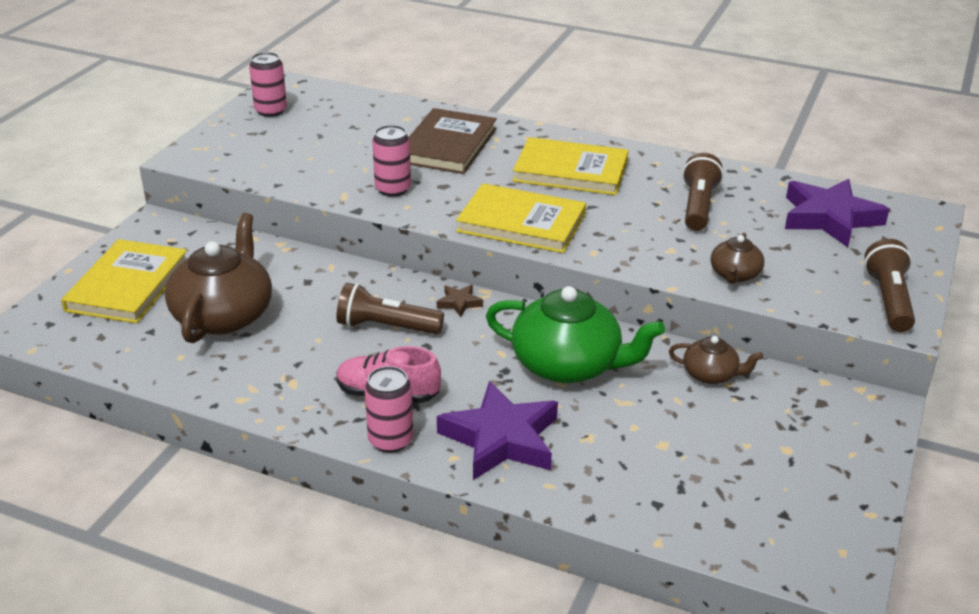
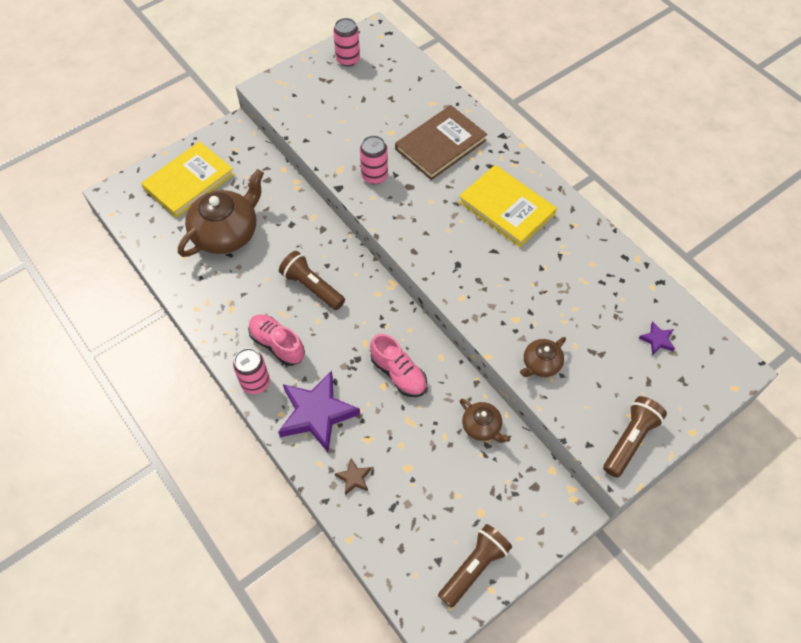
camera: 30 degrees right, 25 degrees up
(459, 303) = (369, 286): brown star -> brown star (354, 478)
(521, 223) = (434, 247): yellow book -> none
(568, 365) = (398, 373): green teapot -> pink shoe
(698, 206) = (569, 284): brown flashlight -> brown flashlight (474, 567)
(830, 218) = (657, 340): purple star -> purple star, size x0.43

